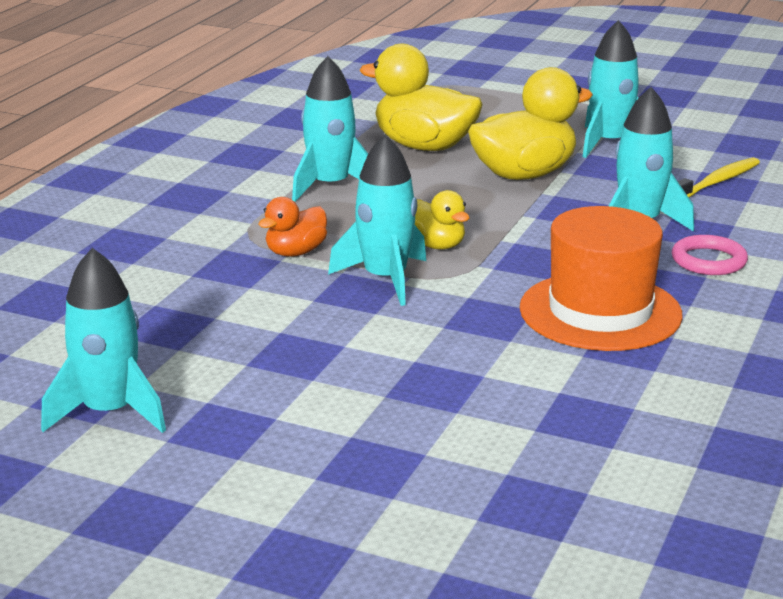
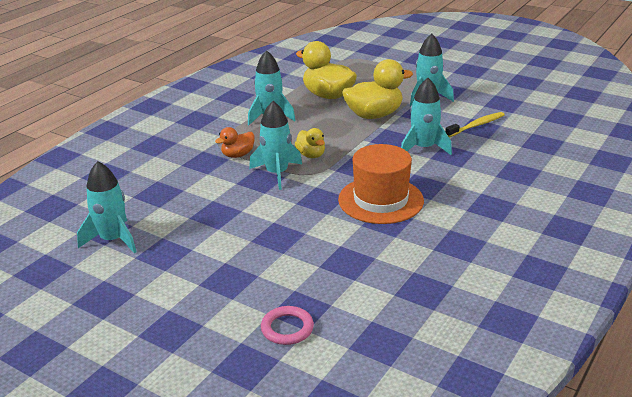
camera: 10 degrees right, 5 degrees up
(708, 261) = (451, 173): pink ring -> pink ring (287, 328)

